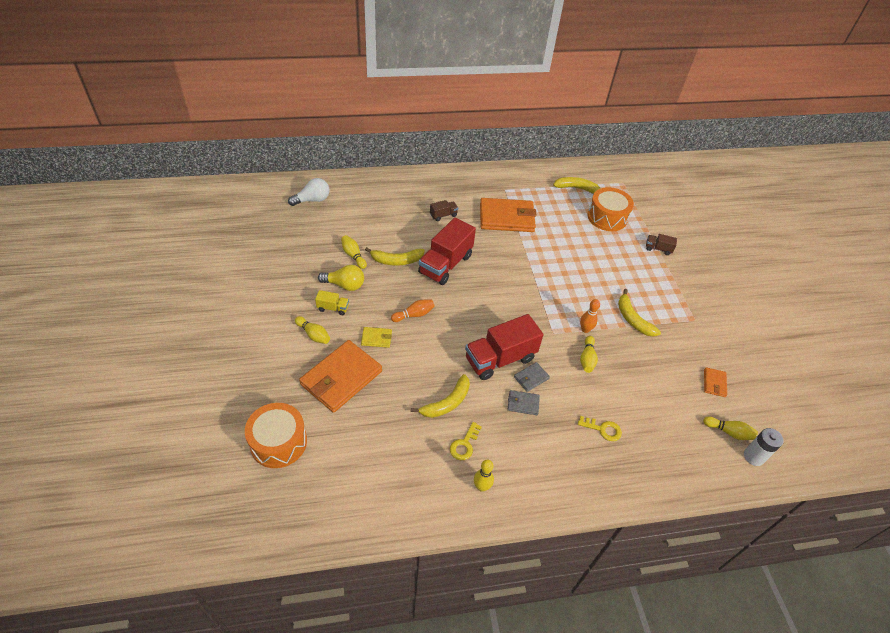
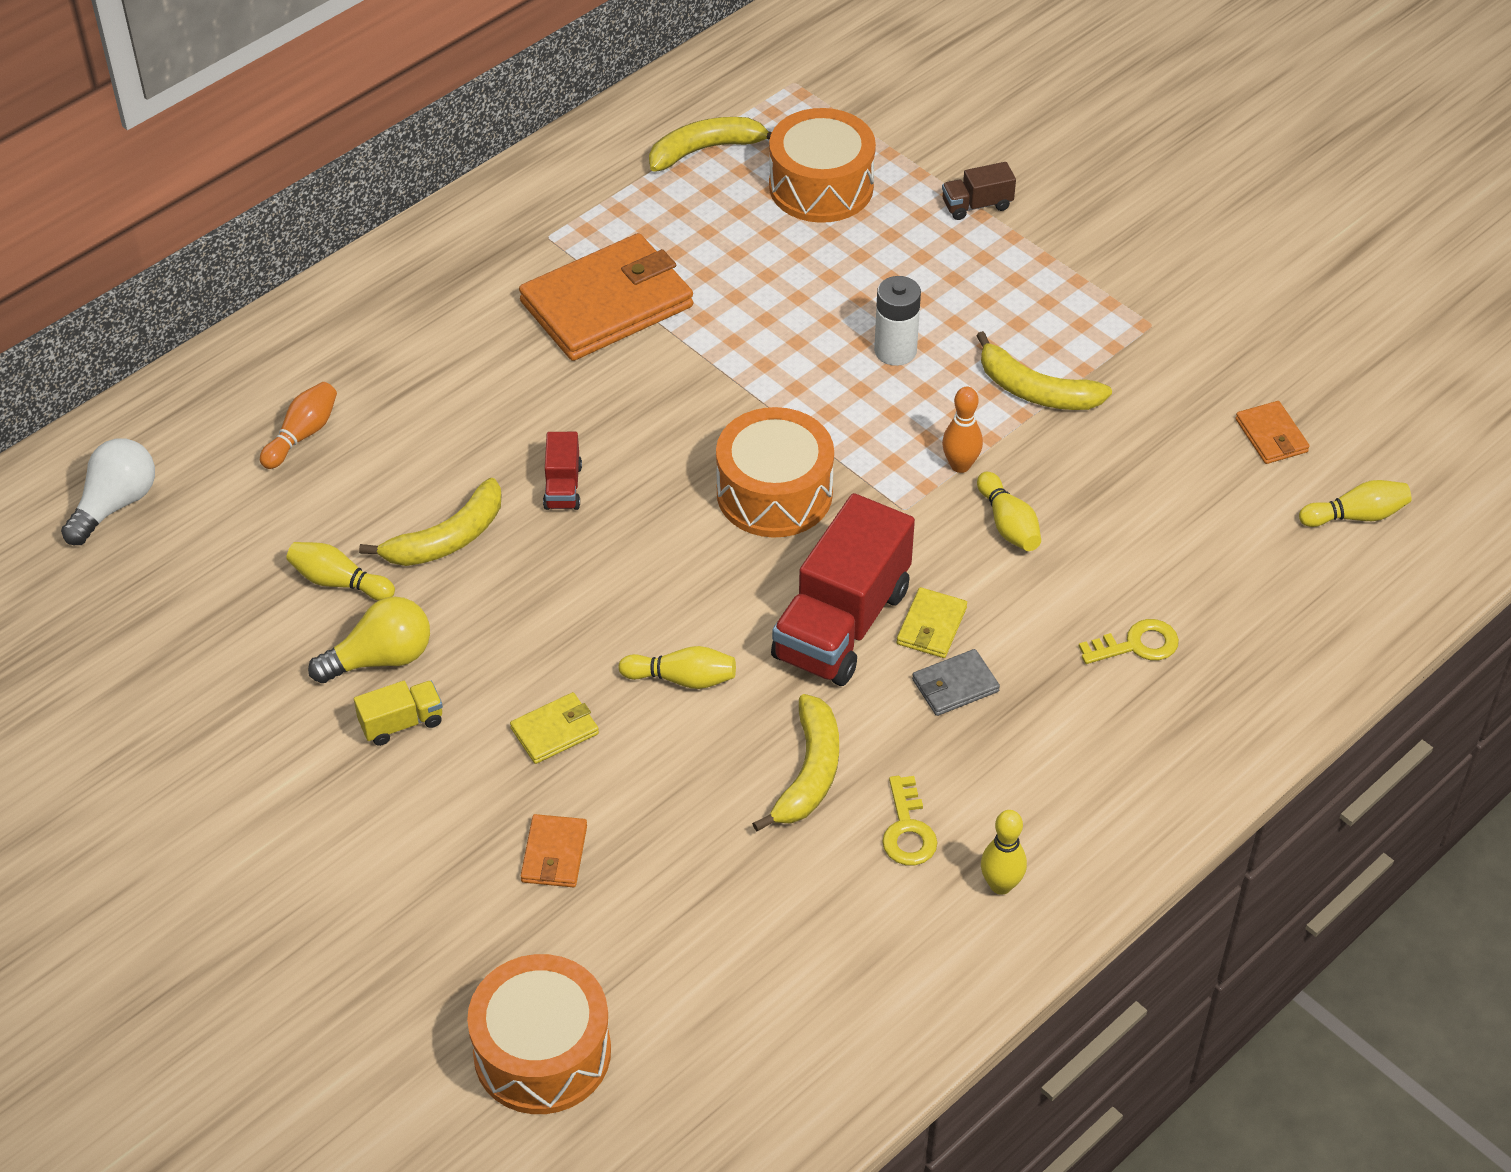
camera: 30 degrees left, 0 degrees up
(313, 334) = (412, 803): yellow bowling pin -> yellow bowling pin (682, 678)
(341, 378) = (554, 854): orange wallet -> orange wallet, size x0.45
(414, 315) = (590, 635): orange bowling pin -> orange bowling pin (302, 434)
(443, 215) = (460, 374): brown truck -> none
(445, 264) = (563, 487): red truck -> red truck, size x0.45
(512, 303) = (774, 493): none -> orange drum
(531, 378) = (931, 626): grey wallet -> yellow wallet
(753, 456) = (1425, 536): white battery -> white battery (895, 351)

